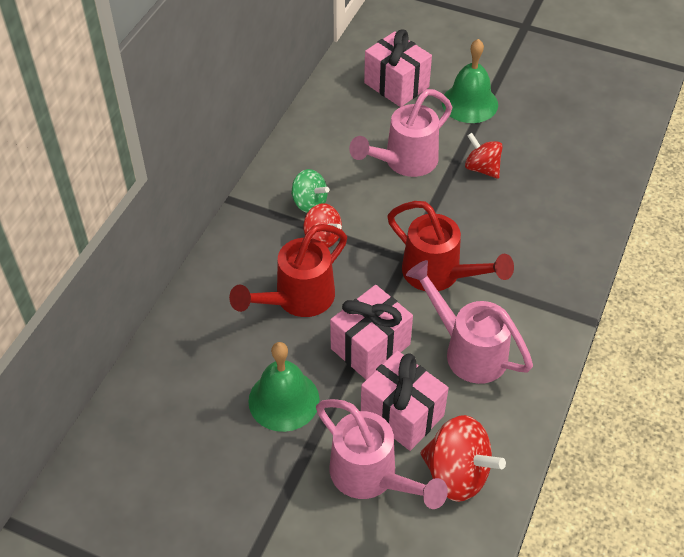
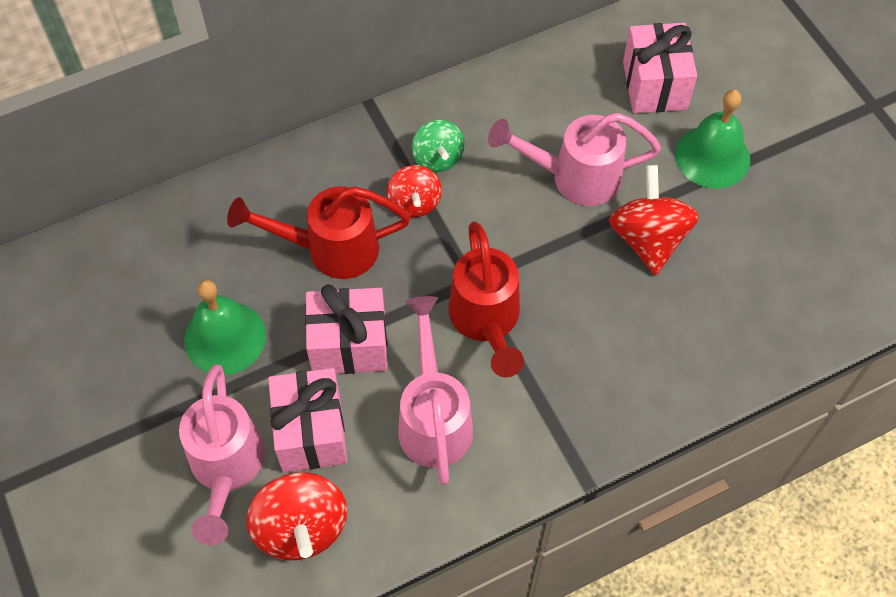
camera: 40 degrees right, 10 degrees up
(482, 168) = (648, 239): red spinning top -> red spinning top, size x1.56

